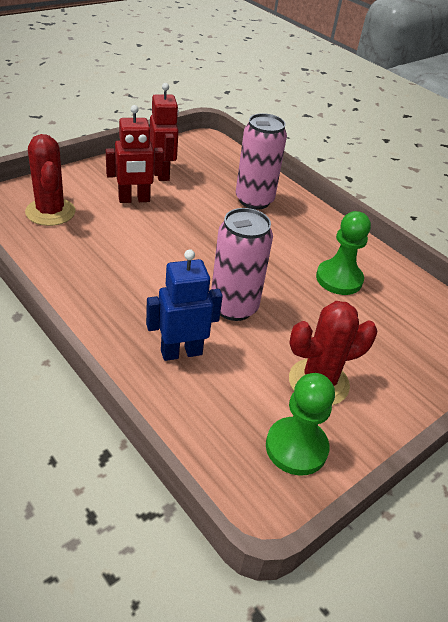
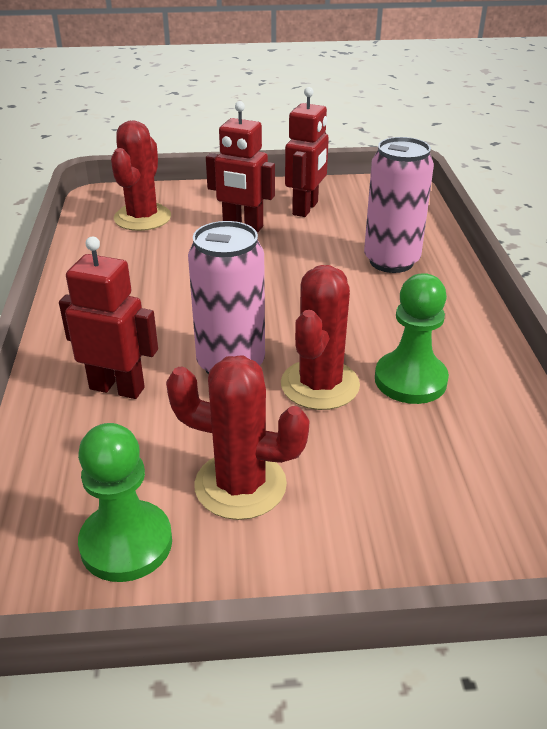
camera: 40 degrees right, 5 degrees down
(181, 352) = (117, 388): blue robot -> red robot
(297, 301) = (320, 385): none -> red cactus

